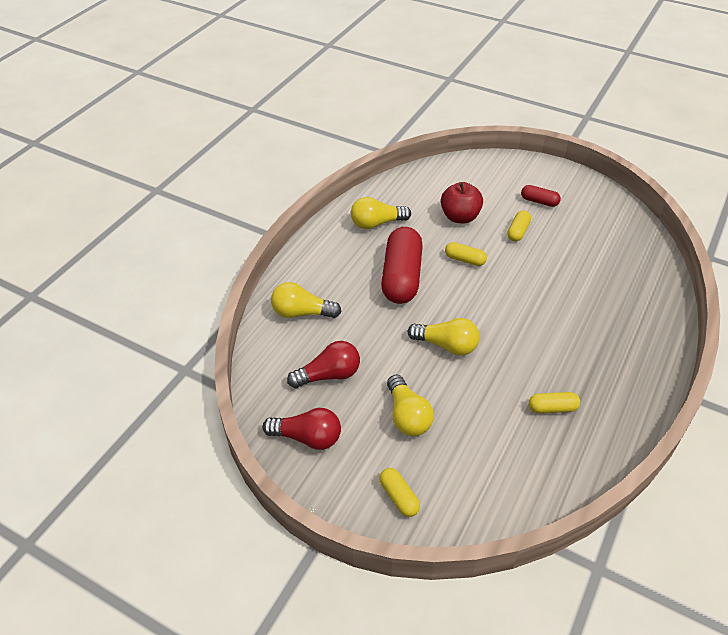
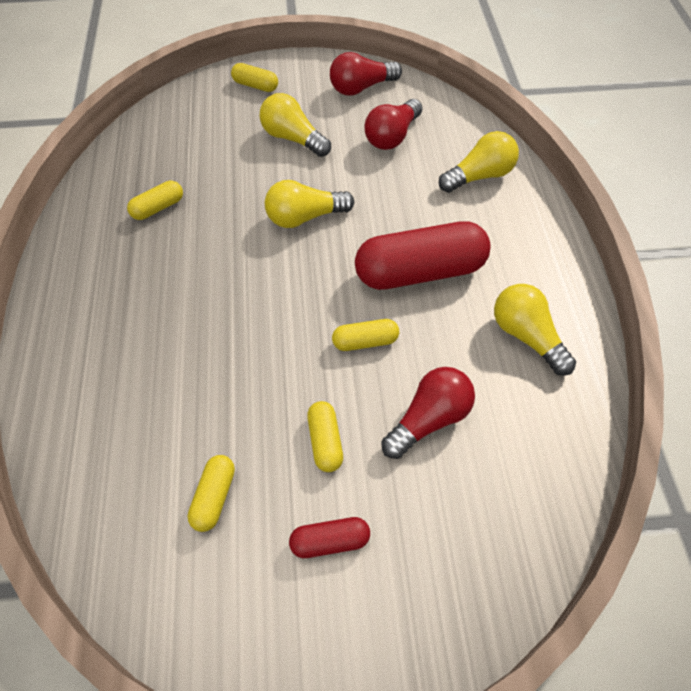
camera: 145 degrees right, 10 degrees up
(376, 223) = (526, 336): yellow light bulb -> yellow light bulb turned 75 degrees counterclockwise
(401, 277) = (420, 272): red capsule -> red capsule turned 75 degrees counterclockwise
(460, 217) = (429, 419): red apple -> red light bulb
(585, 236) = (214, 497): none -> yellow capsule

